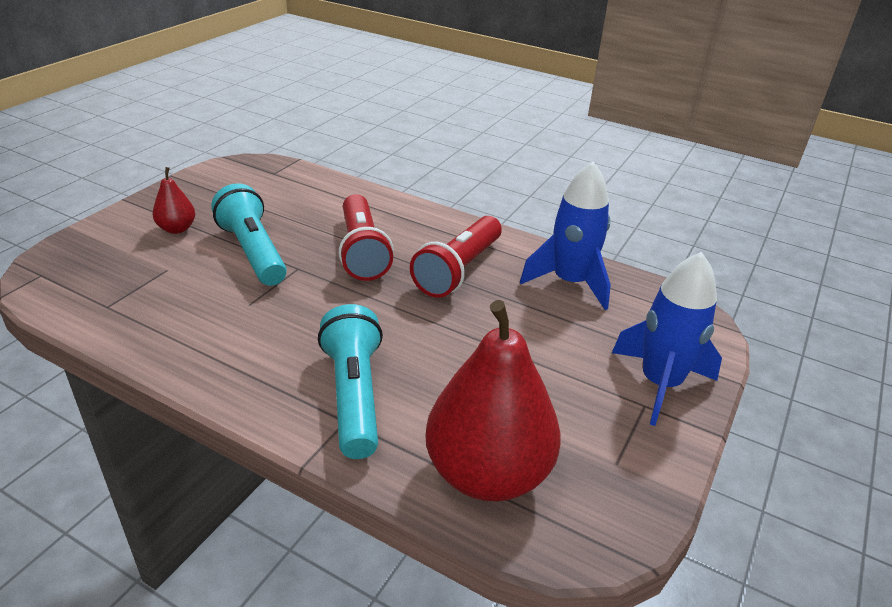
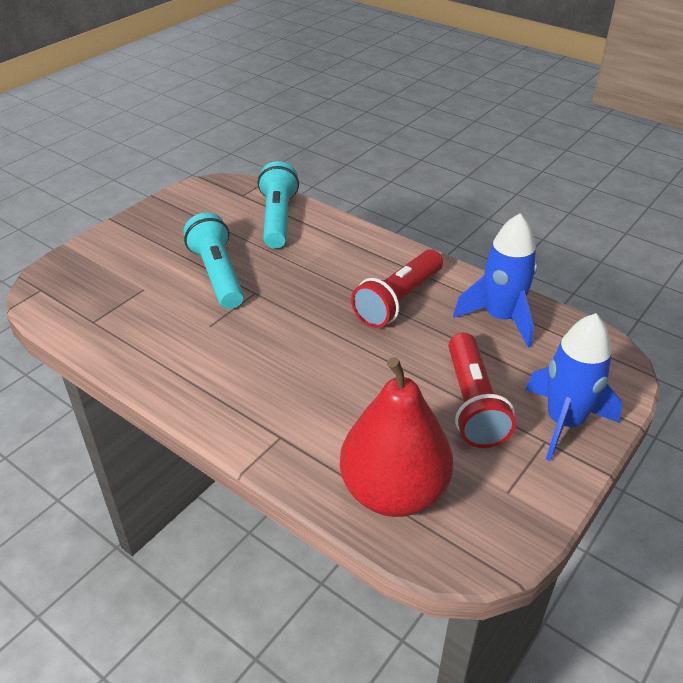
camera: 10 degrees right, 5 degrees up
(177, 229) = (154, 250): red pear -> none
(354, 395) = (290, 415): turquoise flashlight -> turquoise flashlight (278, 219)
(362, 251) = (313, 278): red flashlight -> red flashlight (472, 403)

